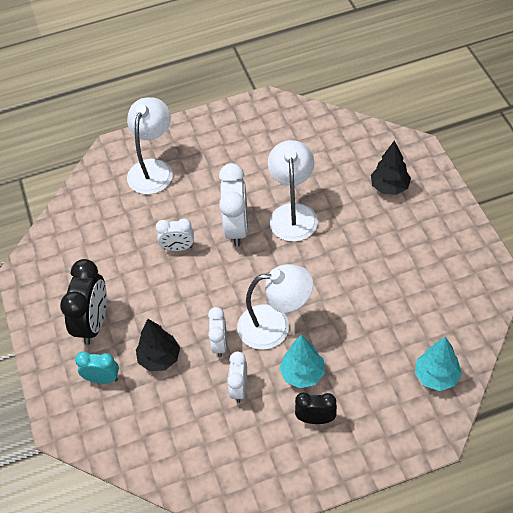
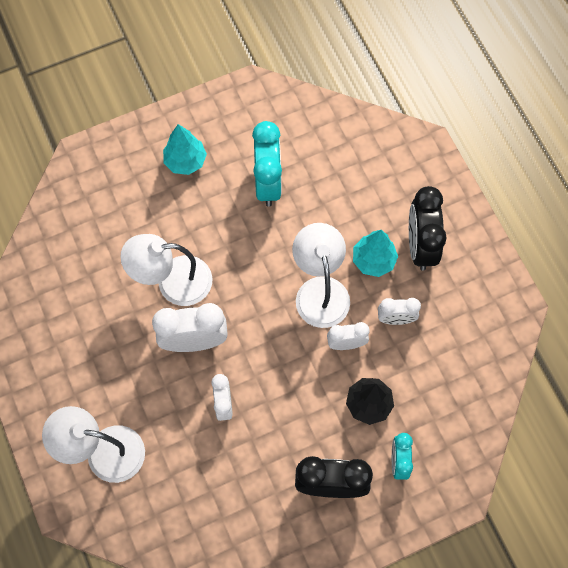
camera: 100 degrees left, 15 degrees up
(316, 419) = (420, 246): black clock -> black clock, size x1.71
(389, 187) = (136, 184): black tree -> none
(389, 288) = (268, 183): none -> turquoise clock
(436, 376) = (365, 143): turquoise tree -> turquoise tree (185, 161)

